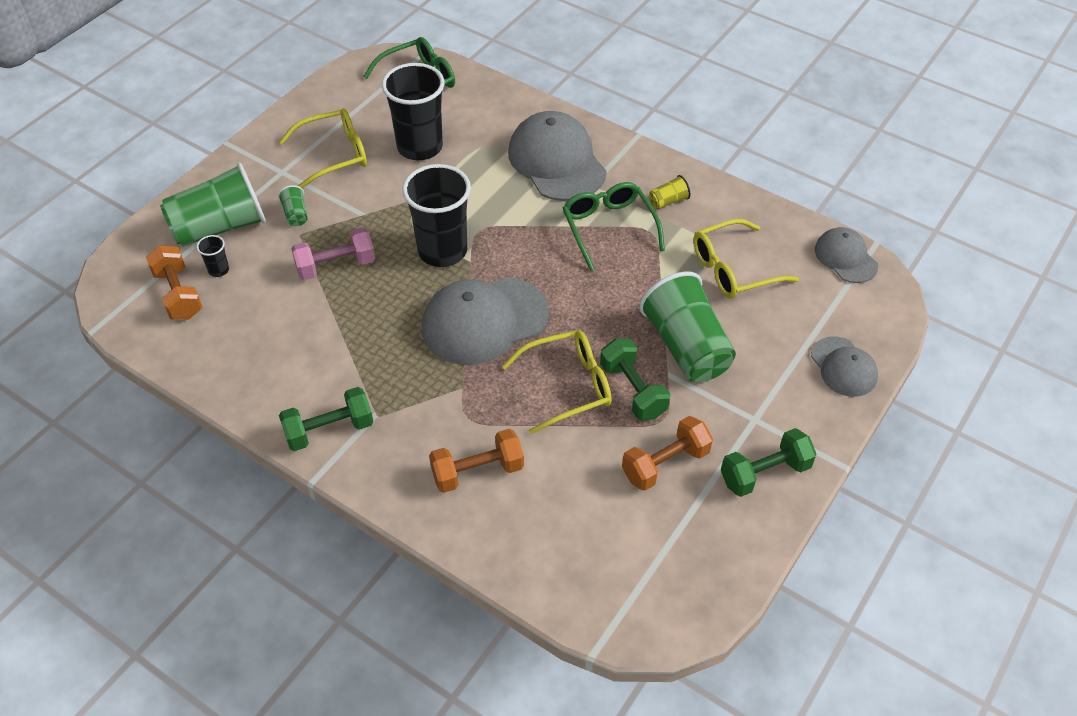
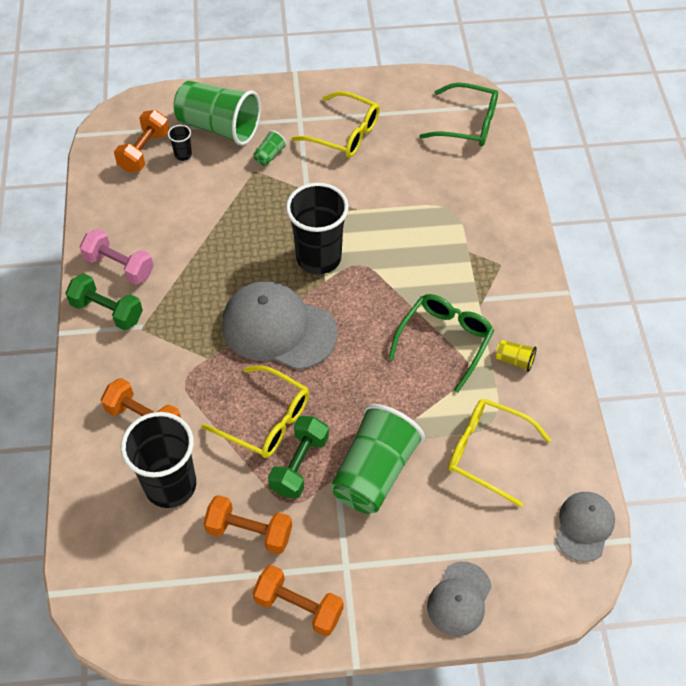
camera: 50 degrees right, 5 degrees up
(336, 266) = (246, 210): pink dumbbell -> pink dumbbell (119, 266)
(420, 147) = (403, 173): black cup -> black cup (170, 485)
(557, 161) = (478, 261): grey cap -> none
(764, 473) = (298, 607): green dumbbell -> orange dumbbell

